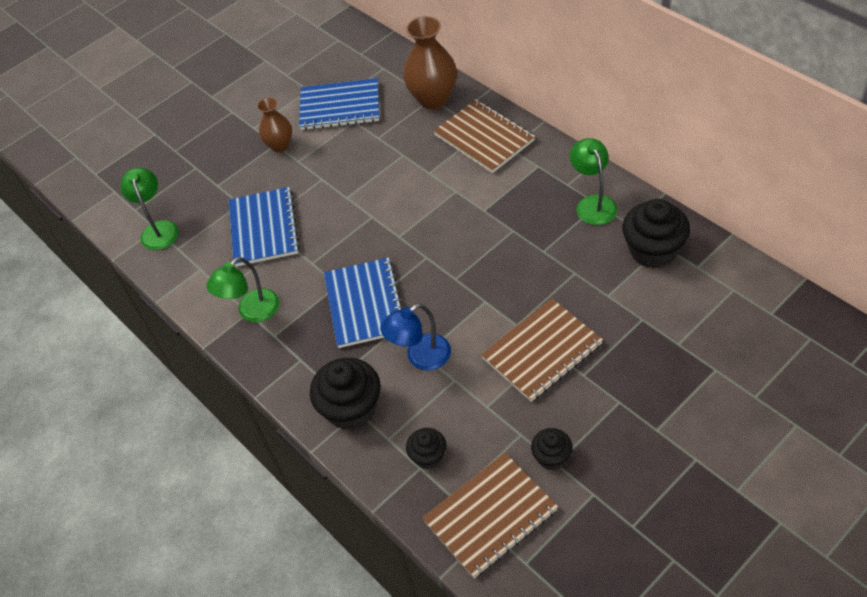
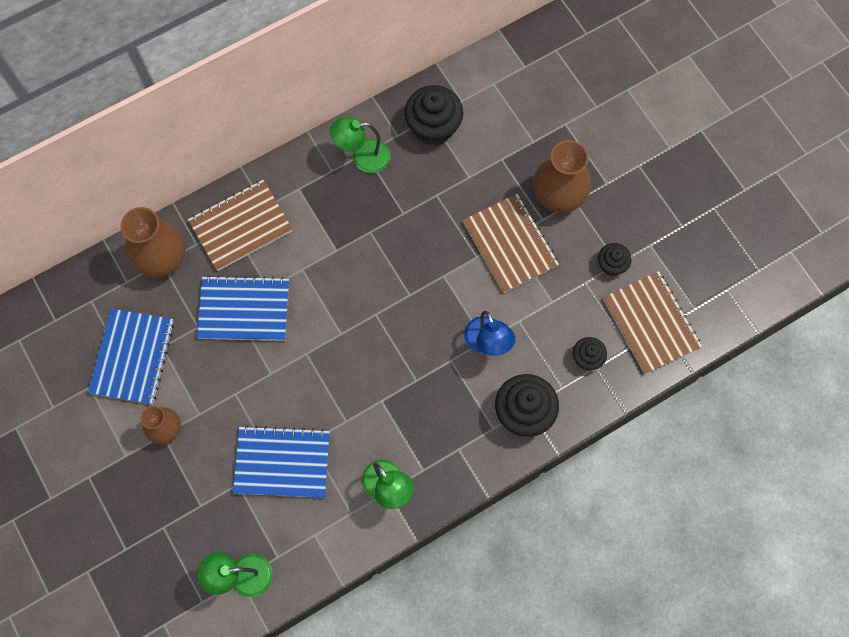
camera: 85 degrees left, 20 degrees up
(365, 304) = (412, 380): blue notebook -> blue notebook (244, 309)
(616, 383) = (557, 198): none -> brown vase

